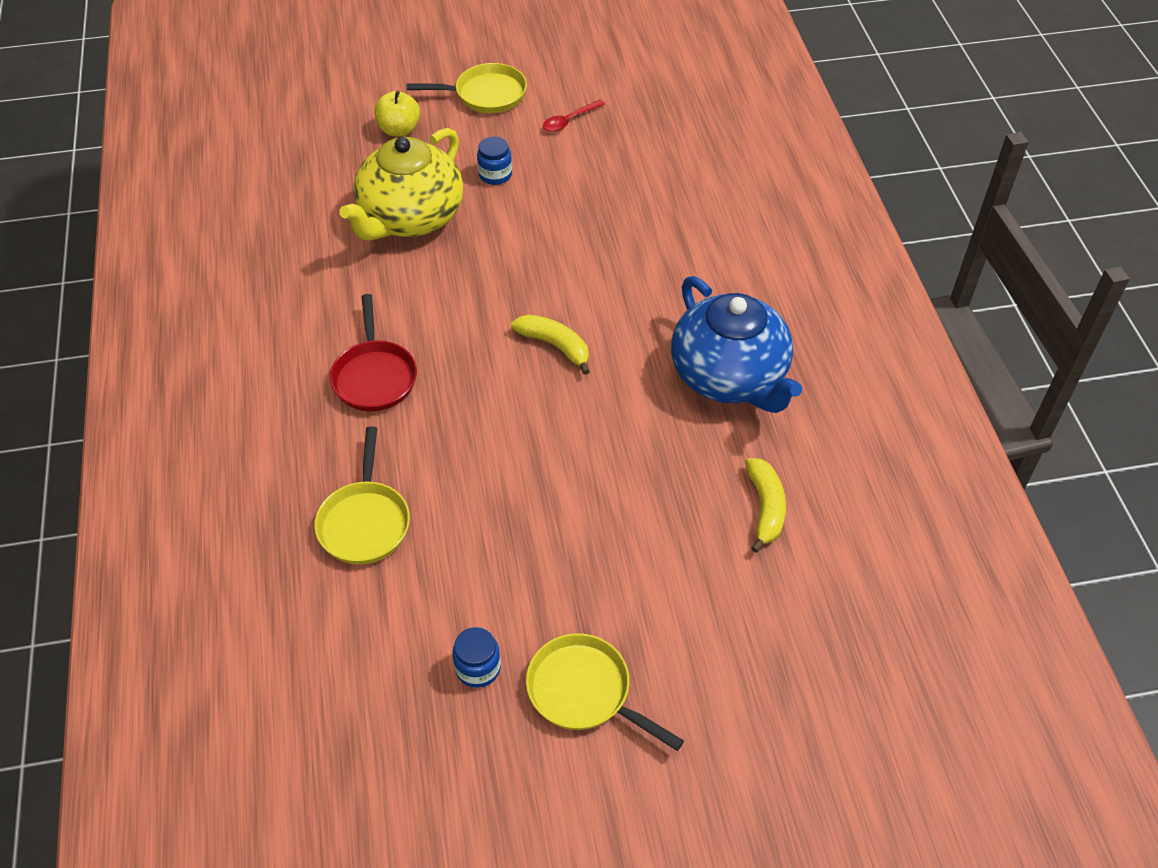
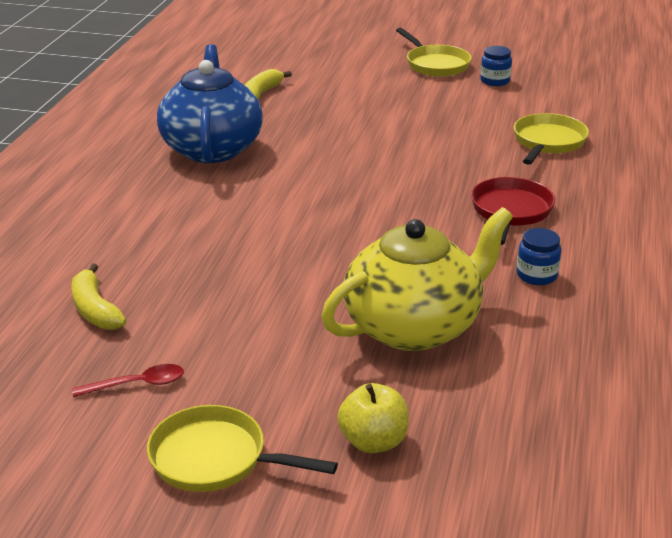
camera: 155 degrees left, 20 degrees down
(495, 175) = (284, 345): blue jar -> blue jar (536, 275)
(555, 346) = (335, 194): yellow banana -> yellow banana (95, 309)

